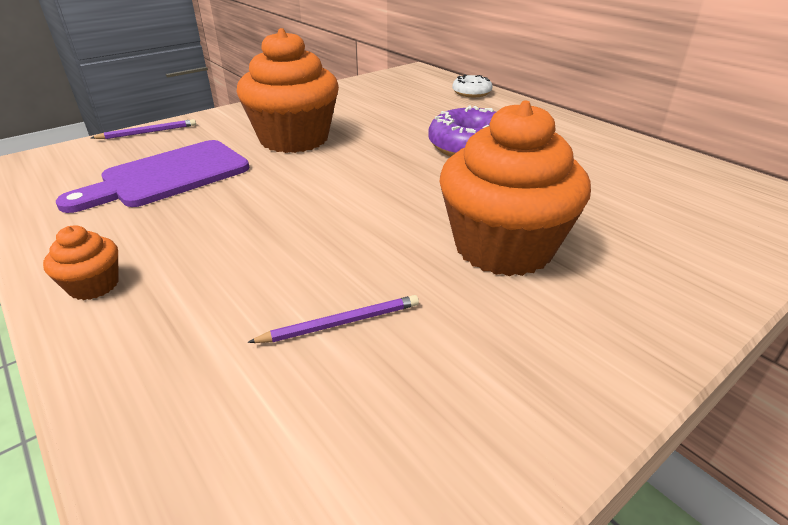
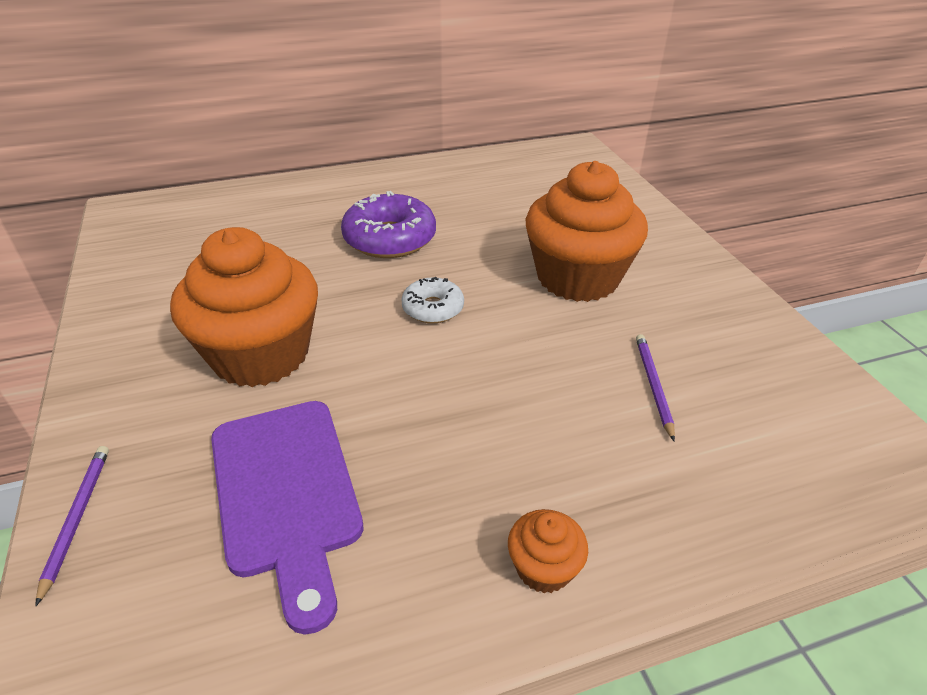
camera: 70 degrees left, 5 degrees up
(471, 93) = (249, 196): white donut -> white donut (433, 308)

